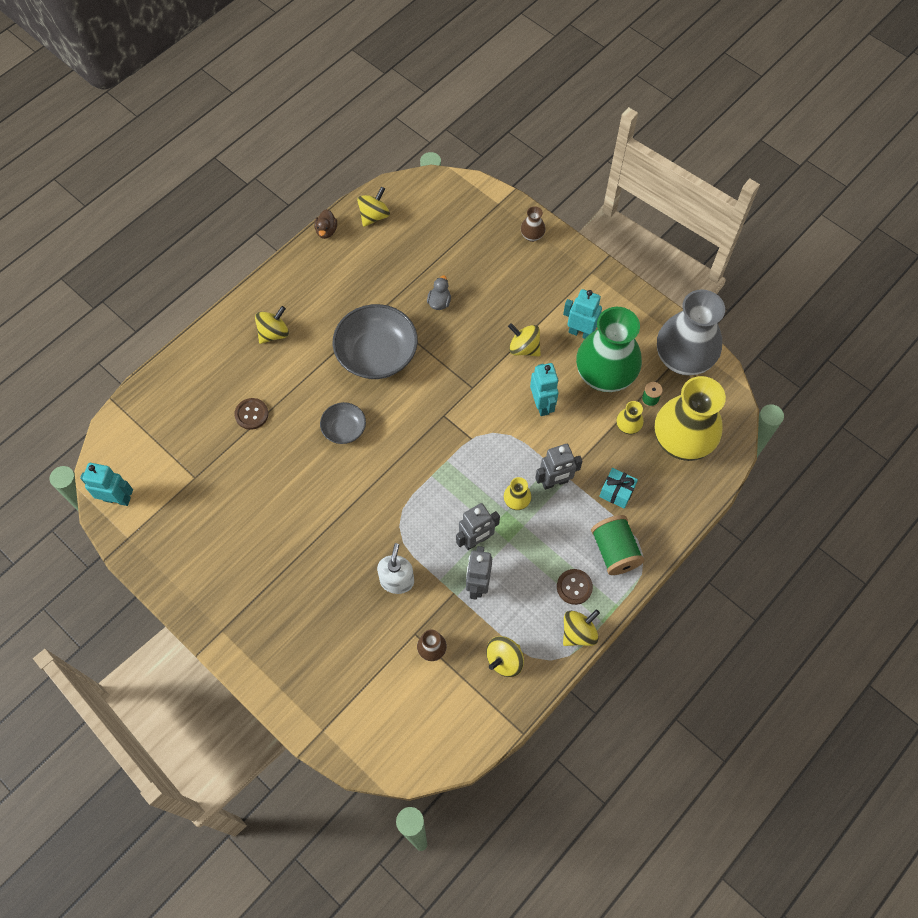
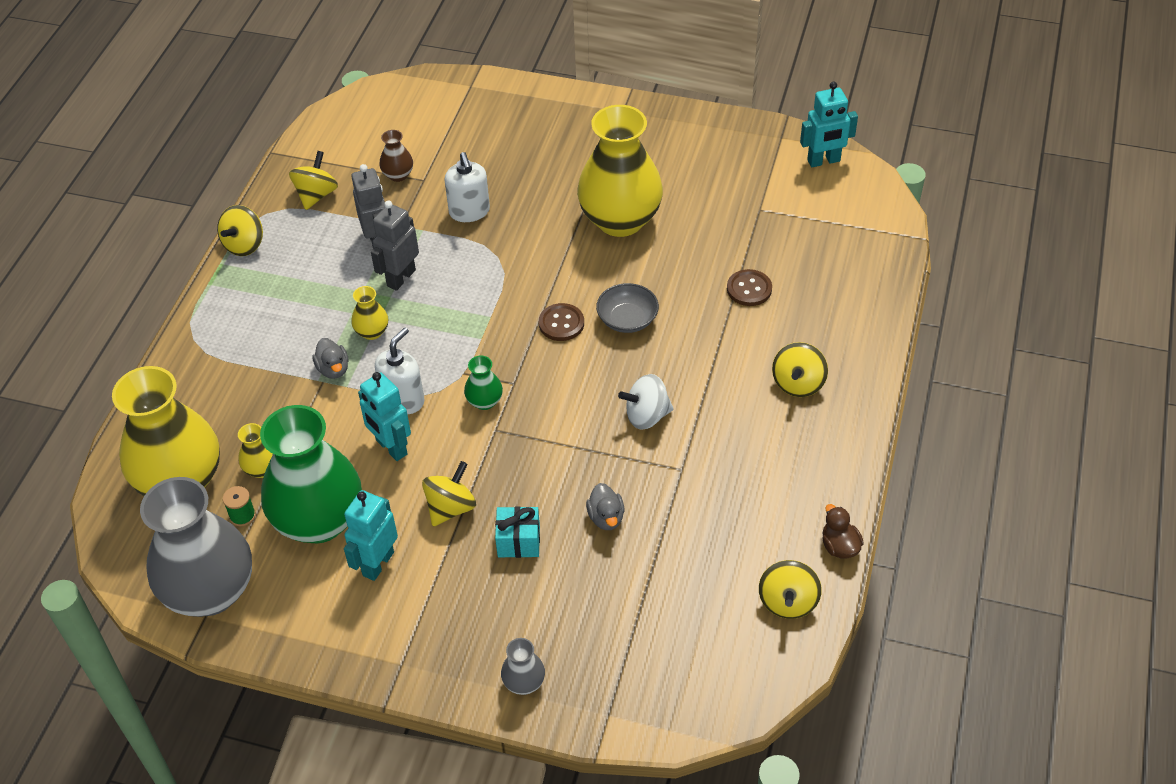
camera: 155 degrees right, 15 degrees down
(295, 516) = (620, 220): none -> yellow vase
(377, 354) = (646, 416): grey bowl -> white spinning top
(468, 410) = (484, 401): none -> green vase
(519, 436) = (403, 400): none -> white soap dispenser
(524, 348) = (451, 508): yellow spinning top -> yellow spinning top turned 60 degrees counterclockwise
(532, 236) = (524, 683): brown vase -> grey vase
(555, 482) = (333, 369): grey robot -> grey duck
(574, 587) = (265, 280): brown button -> brown button (561, 323)
(581, 333) = (378, 563): turquoise robot -> turquoise robot turned 120 degrees clockwise
(614, 551) = (230, 330): green spool -> none
(616, 492) = (249, 389): turquoise gift -> turquoise gift (518, 541)

